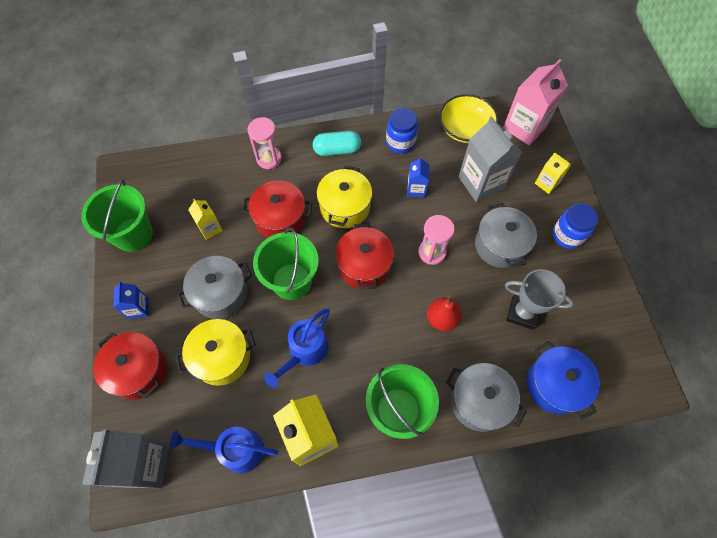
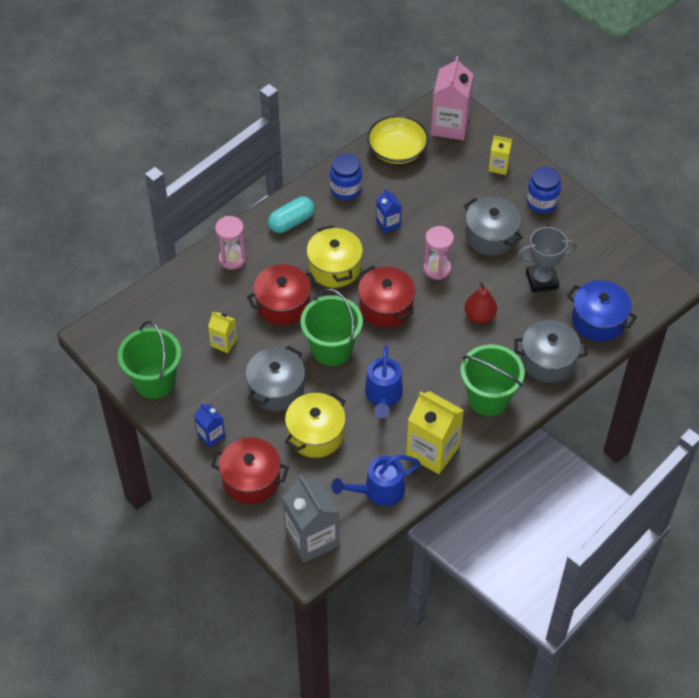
camera: 30 degrees left, 10 degrees down
(481, 183) = (442, 192): grey carton -> none

